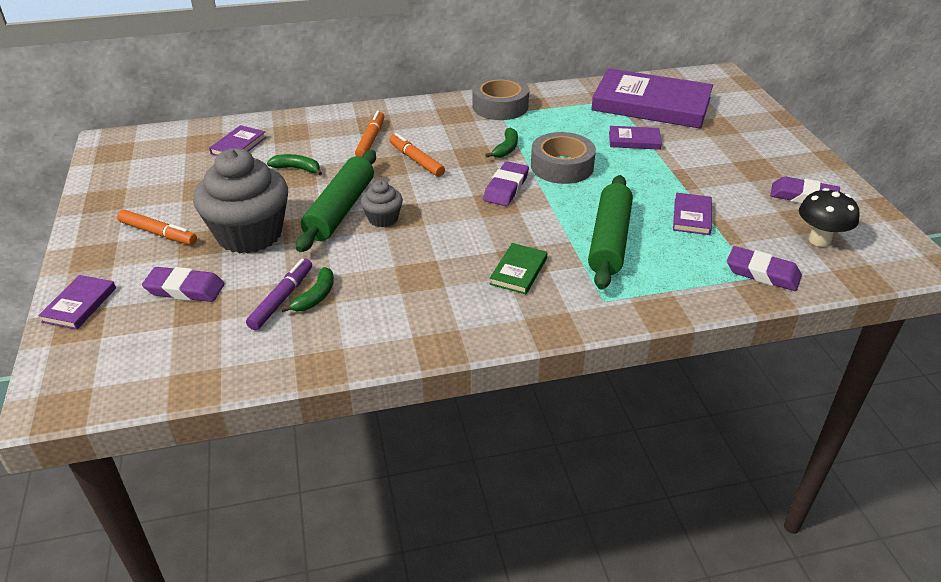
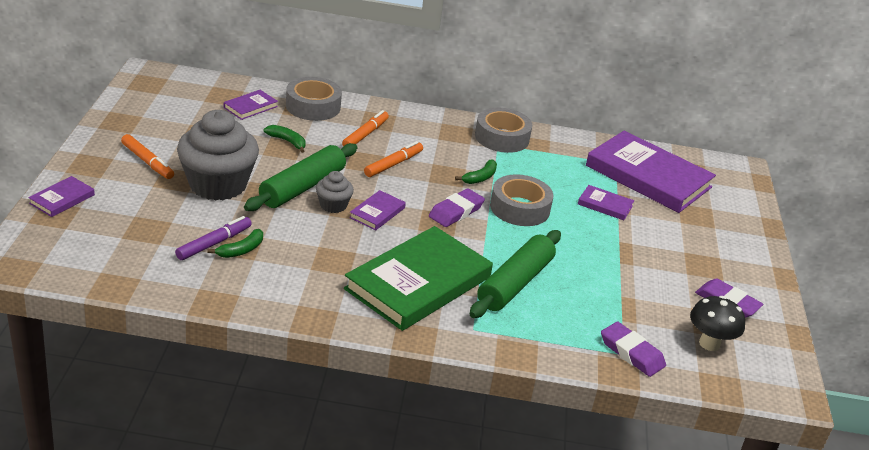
camera: 15 degrees right, 5 degrees down
(185, 289) = (145, 212): purple eraser -> none
(302, 127) = (313, 106): none -> grey tape
(416, 160) = (393, 164): orange marker -> orange marker turned 60 degrees clockwise
(518, 271) = (418, 283): green book -> green book, size x2.33
(691, 216) = (606, 287): purple book -> purple book (377, 213)

